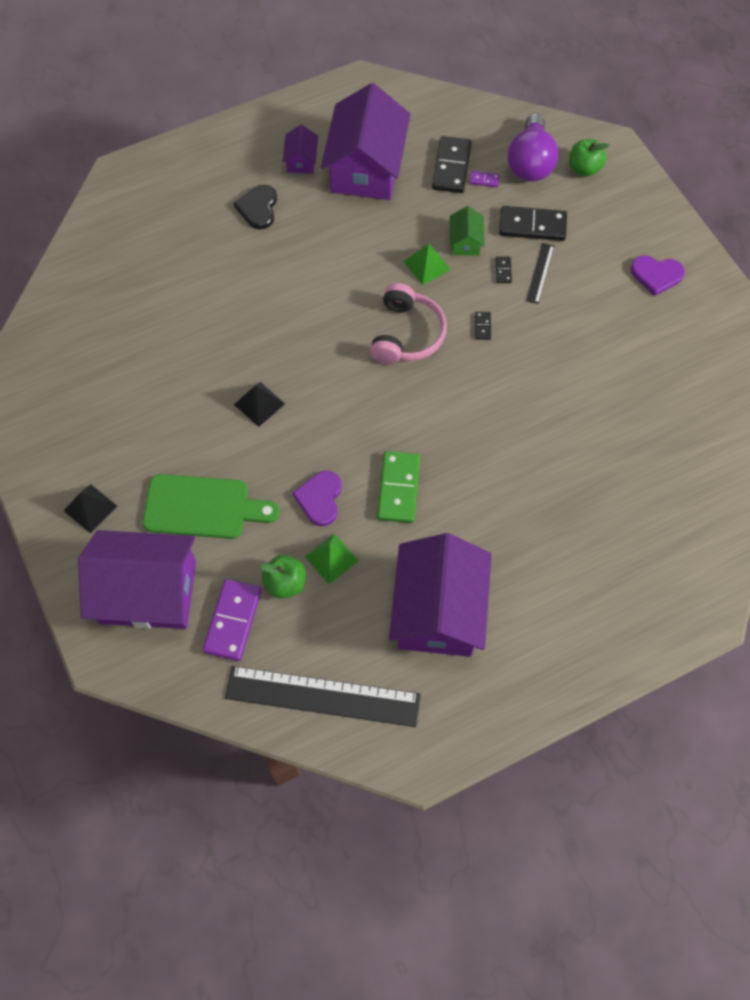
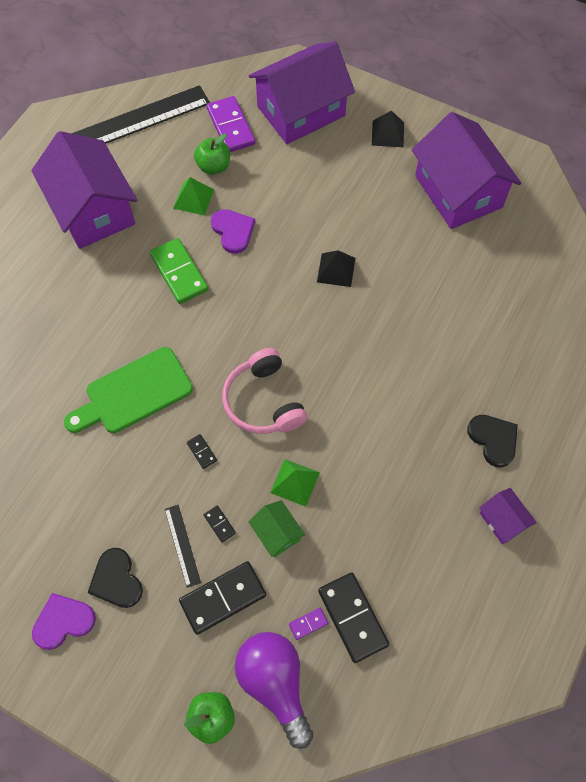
camera: 145 degrees right, 0 degrees up
(203, 507) = (312, 178): green cutting board -> green cutting board (134, 393)
(366, 168) = (435, 555): purple house -> purple house (458, 191)
(602, 279) = (116, 580): none -> black heart

